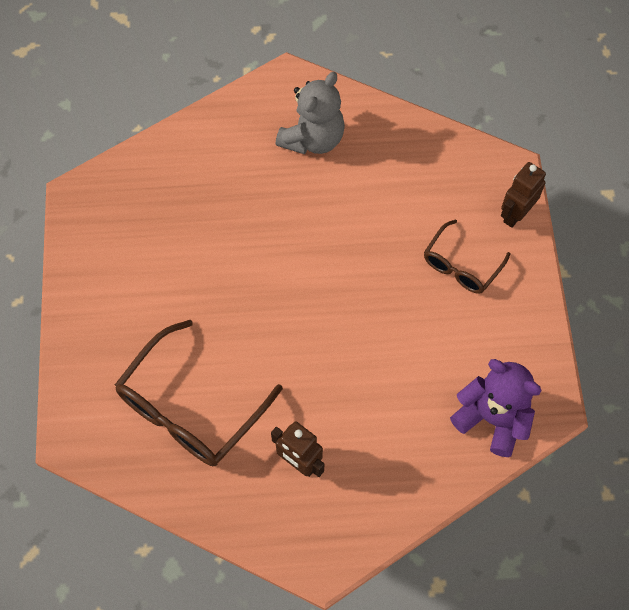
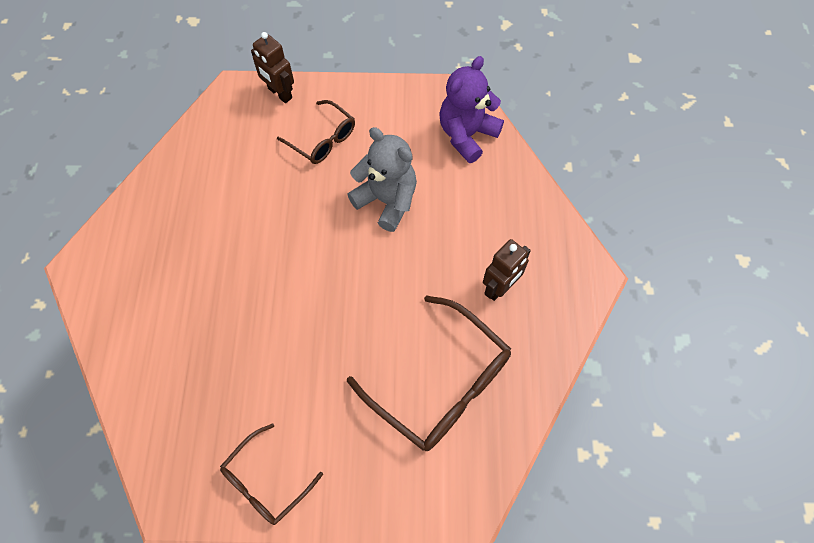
camera: 85 degrees left, 0 degrees up
(95, 266) = (266, 481): none -> brown glasses
(313, 139) = (160, 249): grey teddy bear -> grey teddy bear (386, 200)

